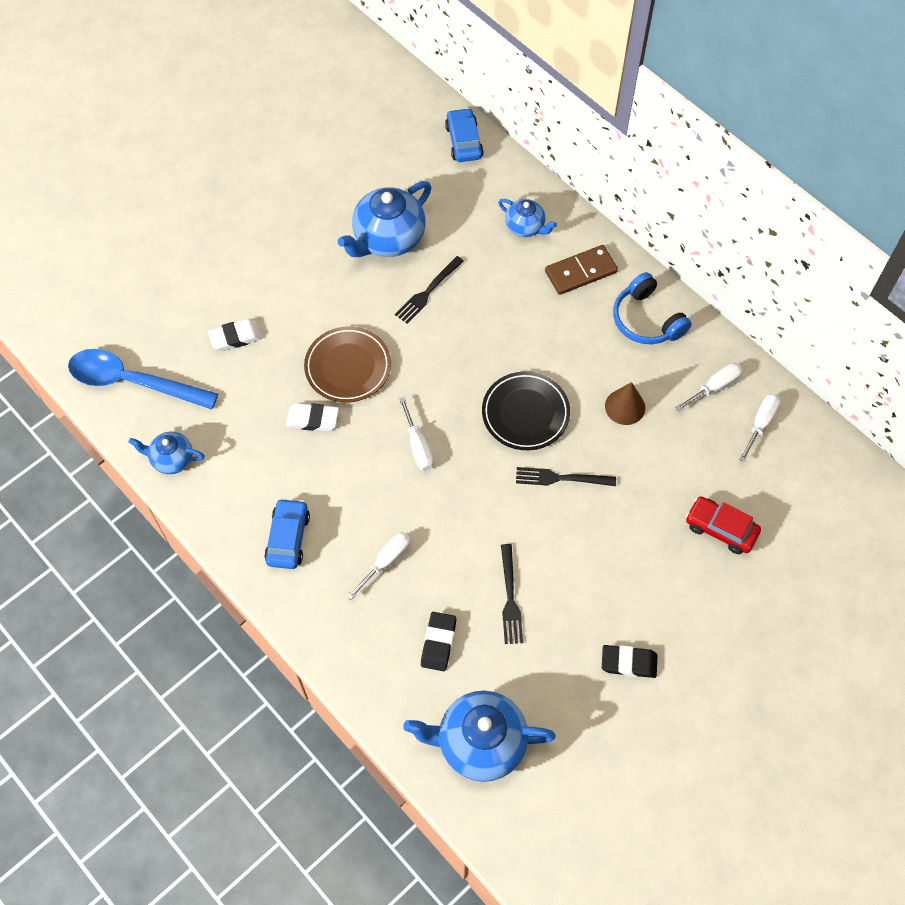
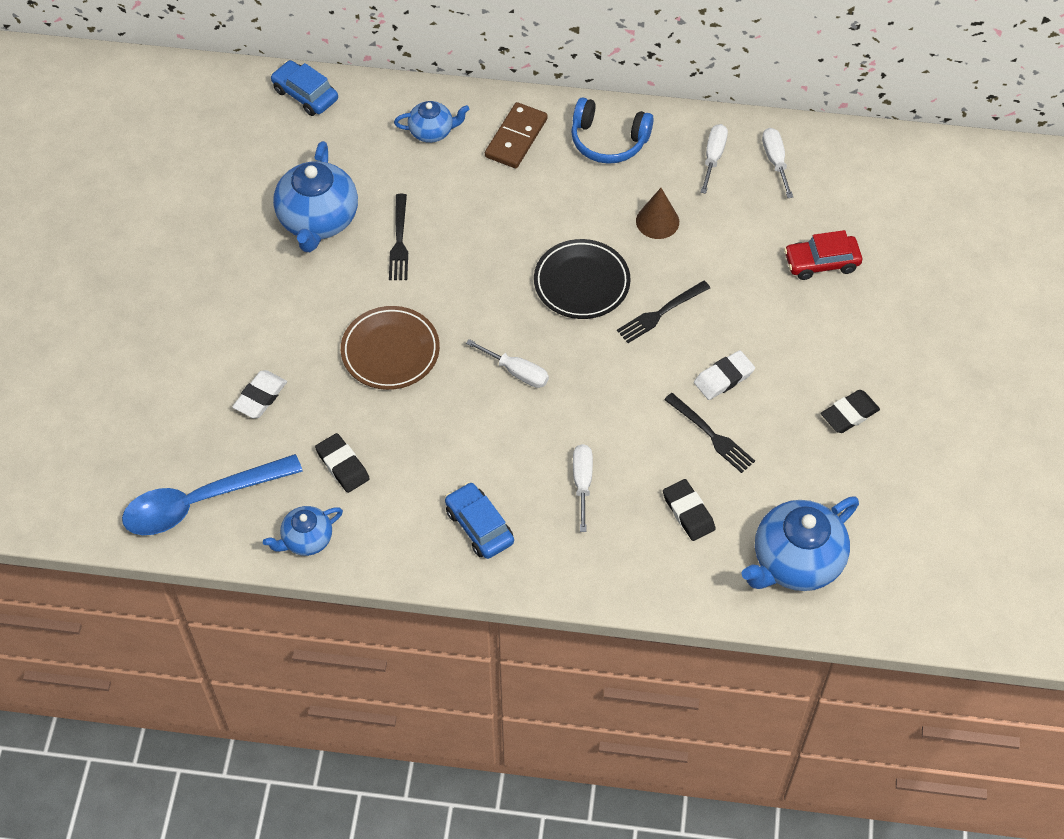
camera: 40 degrees left, 5 degrees down
(242, 425) = (342, 465): none -> black eraser
(312, 419) = (402, 415): white eraser -> white eraser (723, 378)

